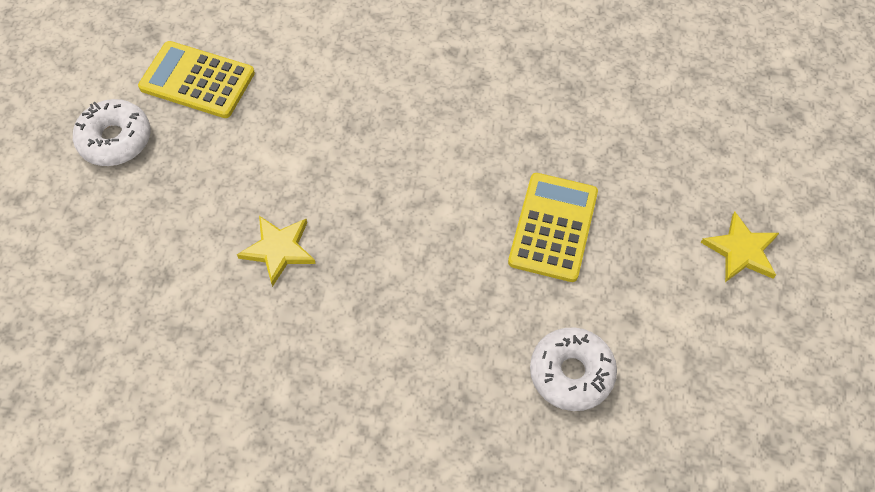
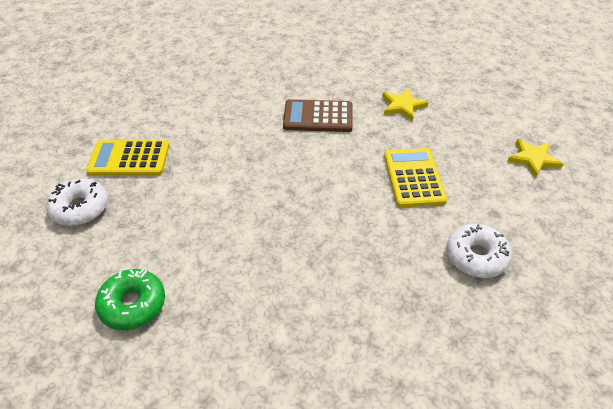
camera: 20 degrees left, 15 degrees down
(132, 295) = (133, 305): none -> green donut
(279, 250) = (234, 242): yellow star -> yellow star (402, 106)
(471, 84) = (318, 117): none -> brown calculator

